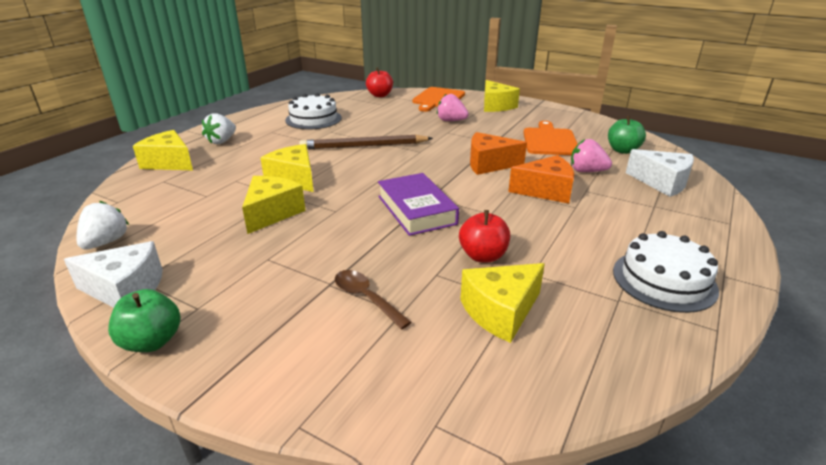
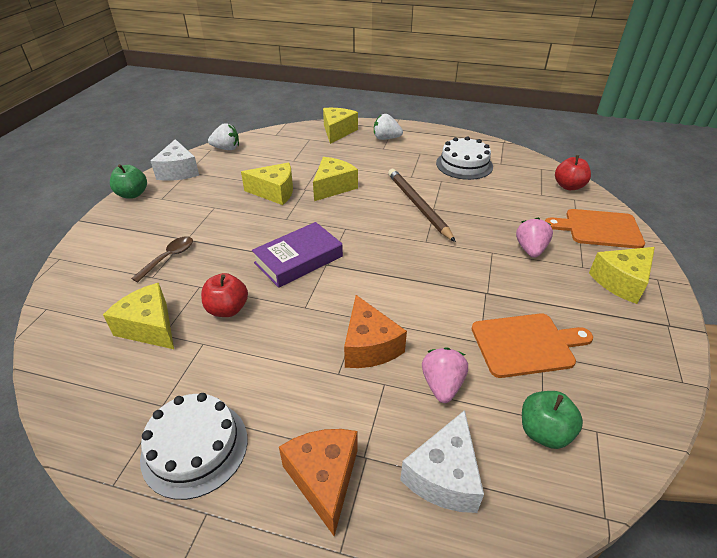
camera: 75 degrees right, 10 degrees up
(489, 164) = (419, 294): orange cheese -> orange cheese (324, 479)

